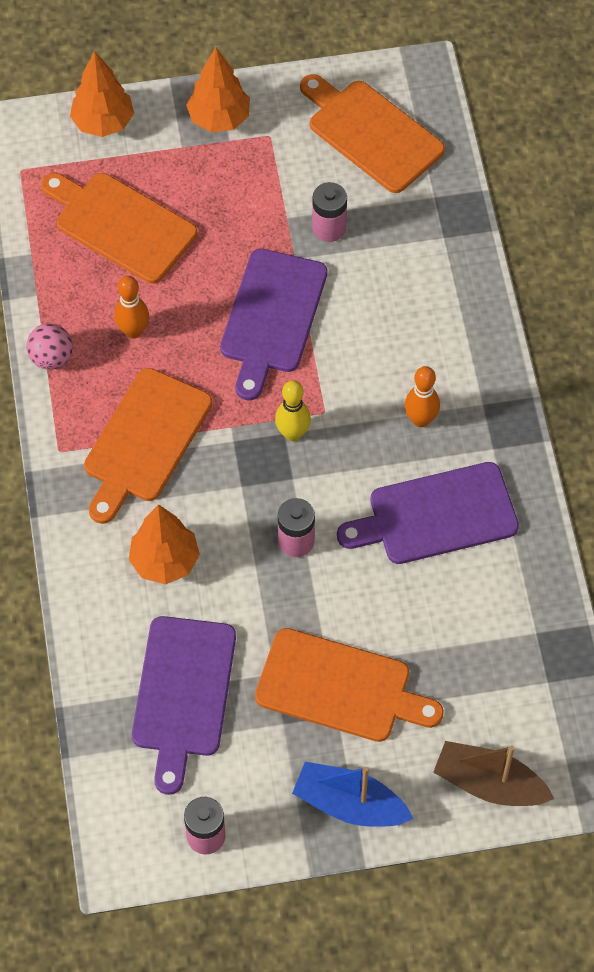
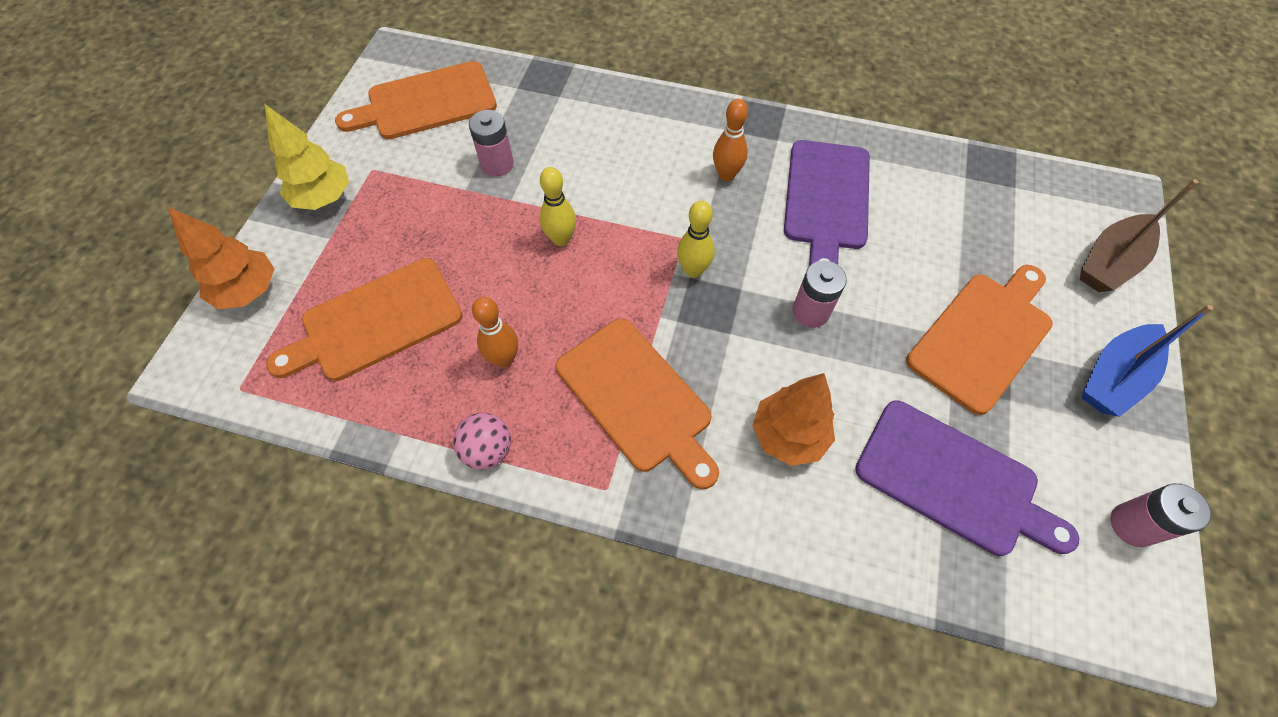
camera: 65 degrees left, 0 degrees up
(219, 119) = (324, 198): orange tree -> yellow tree
(272, 317) = (561, 239): purple cutting board -> yellow bowling pin

